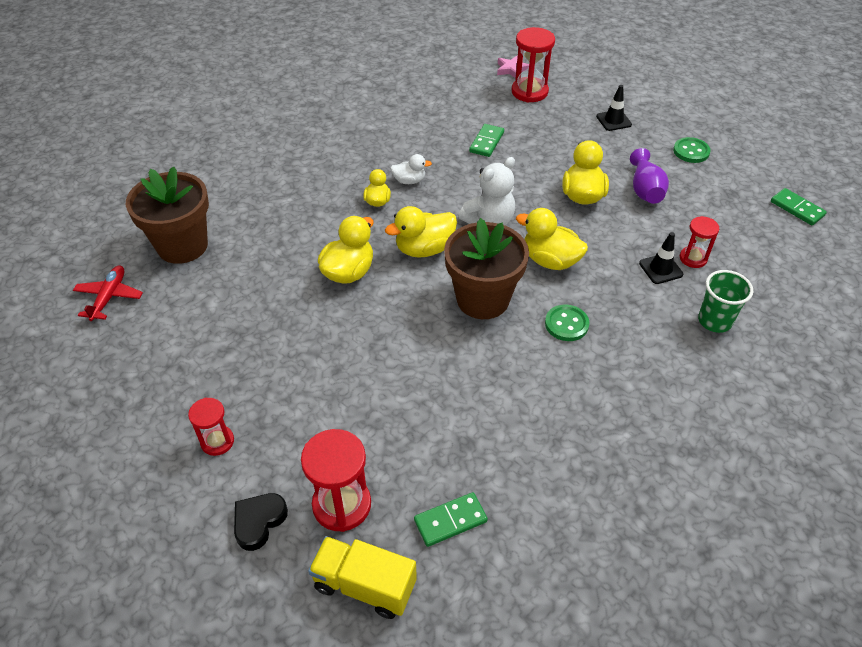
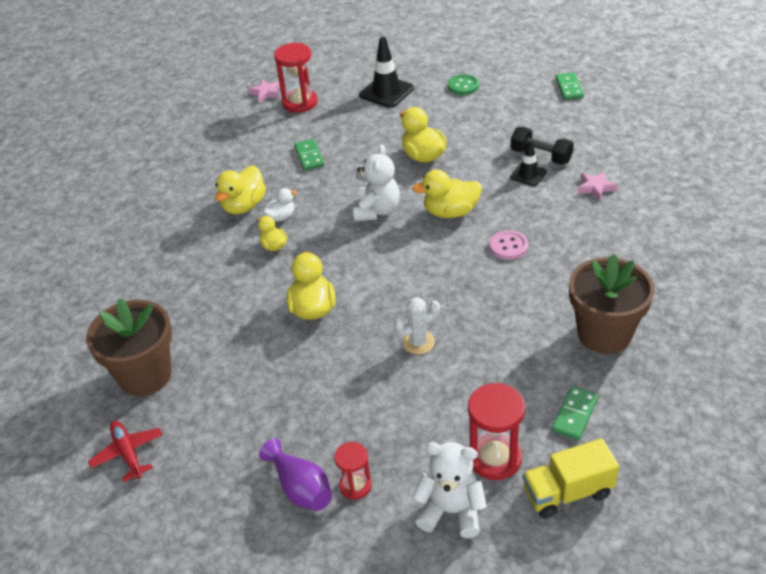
camera: 35 degrees left, 5 degrees down
(259, 522) = (451, 511): black heart -> white teddy bear
(395, 357) = (418, 342): none -> white cactus
(424, 249) = (351, 258): yellow duck -> yellow duck (244, 206)
(482, 299) = (434, 265): brown flower pot -> brown flower pot (604, 334)
(566, 324) = (508, 246): green button -> pink button
(613, 120) = (386, 92): black traffic cone -> black traffic cone, size x1.64
(645, 190) = (461, 128): purple vase -> purple vase (301, 488)
(693, 258) = (541, 156): red hourglass -> black dumbbell
(714, 321) = (595, 187): green cup -> pink star
(797, 209) = (569, 88): green domino -> green domino turned 75 degrees clockwise

